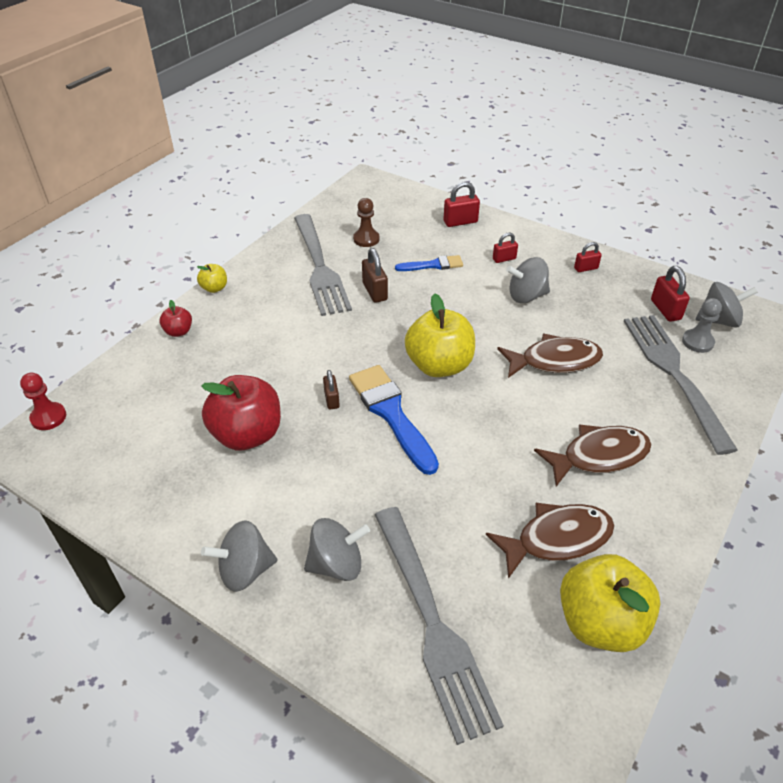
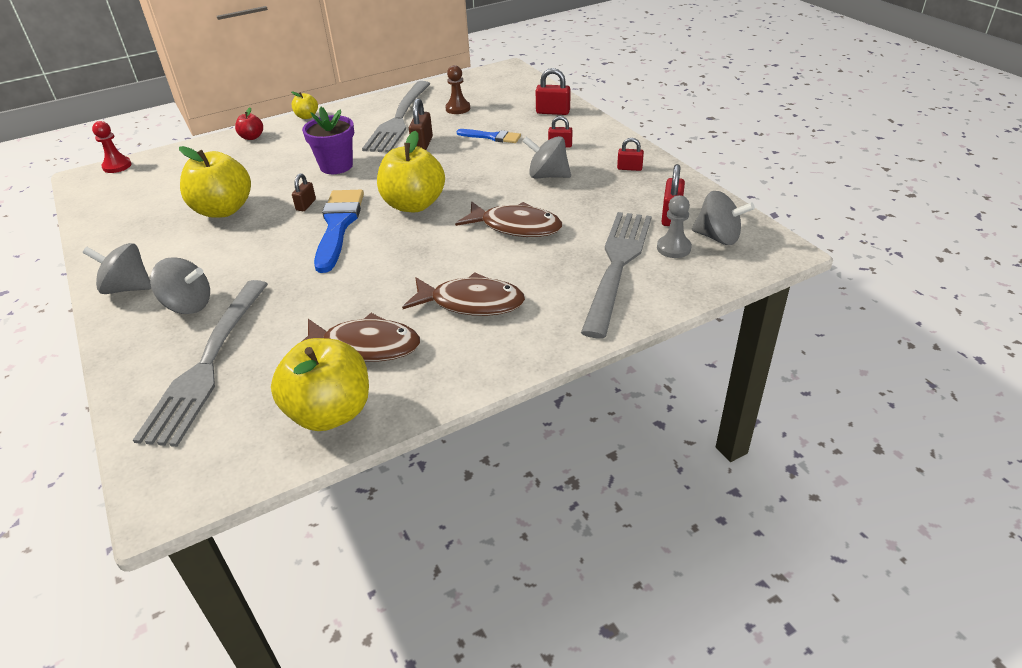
camera: 30 degrees right, 5 degrees down
(247, 434) = (223, 210): red apple -> yellow apple
(313, 342) = (336, 166): none -> purple flower pot

